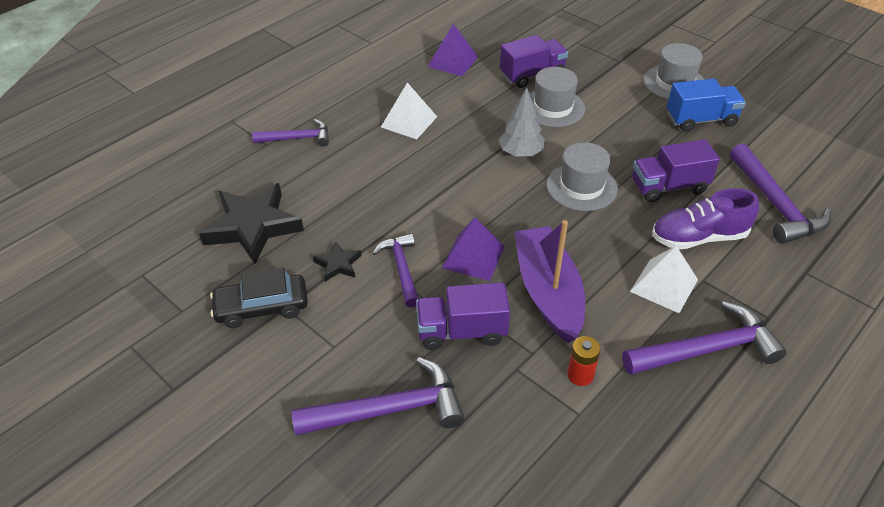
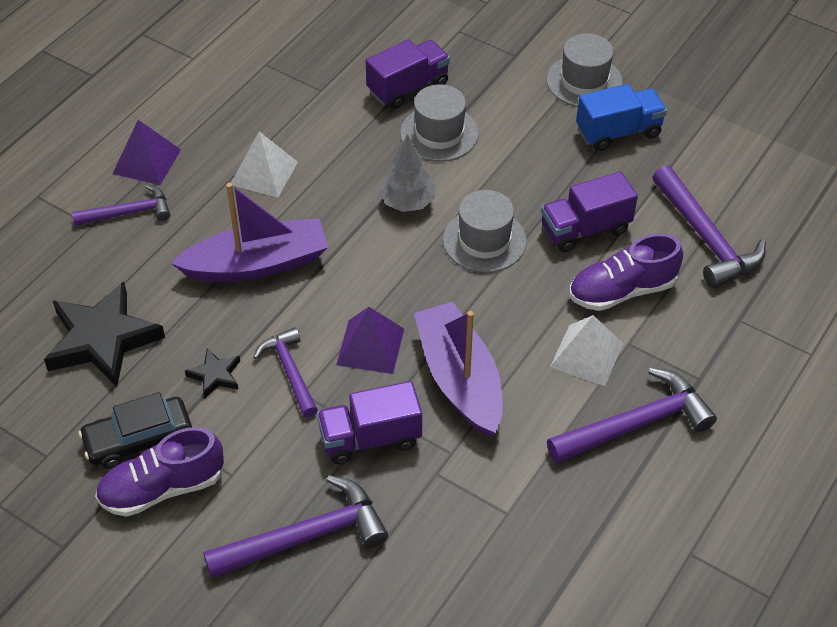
camera: 10 degrees left, 5 degrees up
(272, 350) = (162, 488): none -> purple shoe
(390, 184) = (257, 264): none -> purple boat
(453, 61) = (305, 77): purple pyramid -> purple pyramid (147, 161)
(580, 375) = (504, 471): red battery -> none

